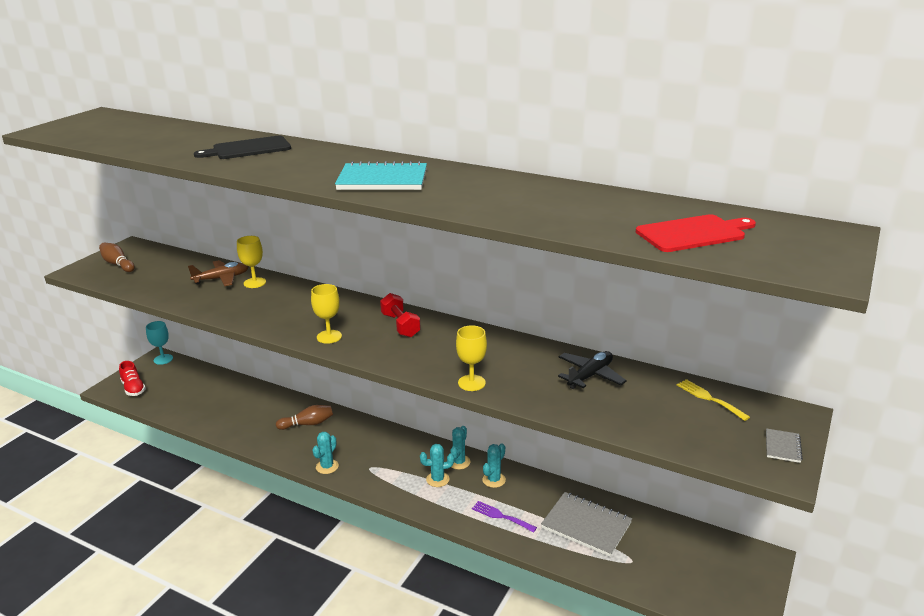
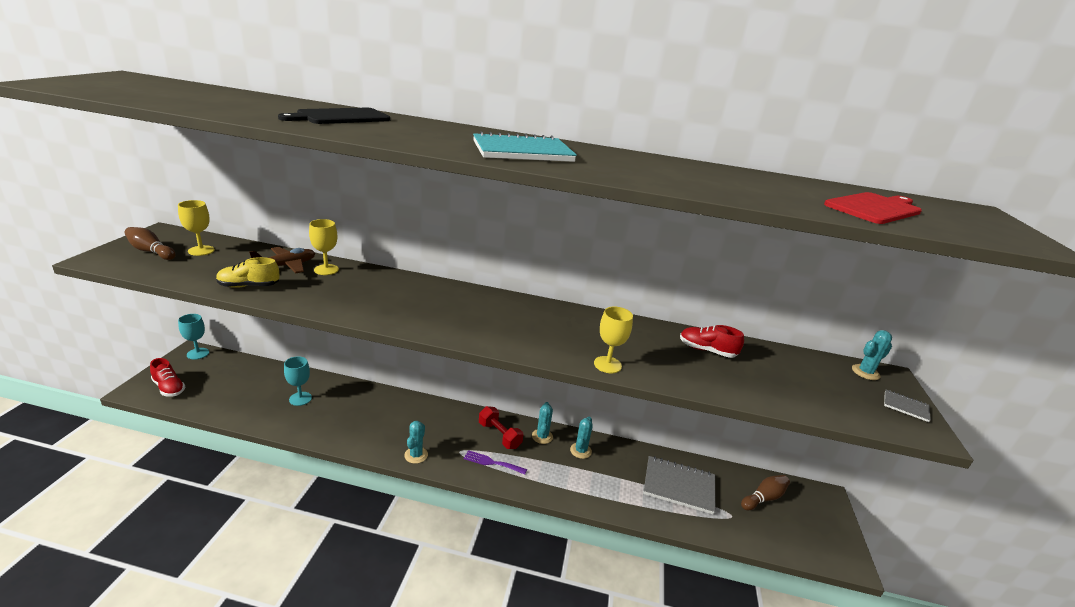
camera: 20 degrees left, 0 degrees up
(184, 297) = (249, 286): none -> yellow shoe
(239, 406) = (300, 398): none -> turquoise goblet
(307, 424) = (380, 411): brown bowling pin -> brown bowling pin (764, 498)
(329, 337) = (436, 323): yellow goblet -> yellow goblet (201, 250)
(400, 325) = (503, 309): red dumbbell -> red dumbbell (499, 435)
(437, 479) = (530, 456): turquoise cactus -> turquoise cactus (865, 372)
(501, 516) = (602, 487): purple fork -> purple fork (492, 462)
(590, 376) = (706, 350): black plane -> red shoe
(709, 398) = (815, 365): yellow fork -> none
(782, 447) = (905, 406): grey notebook -> grey notebook turned 60 degrees counterclockwise

